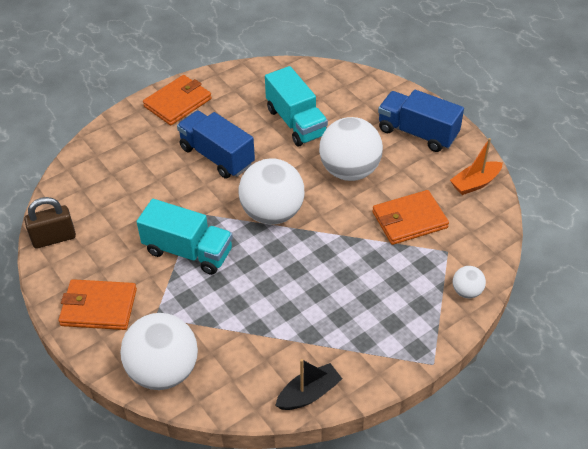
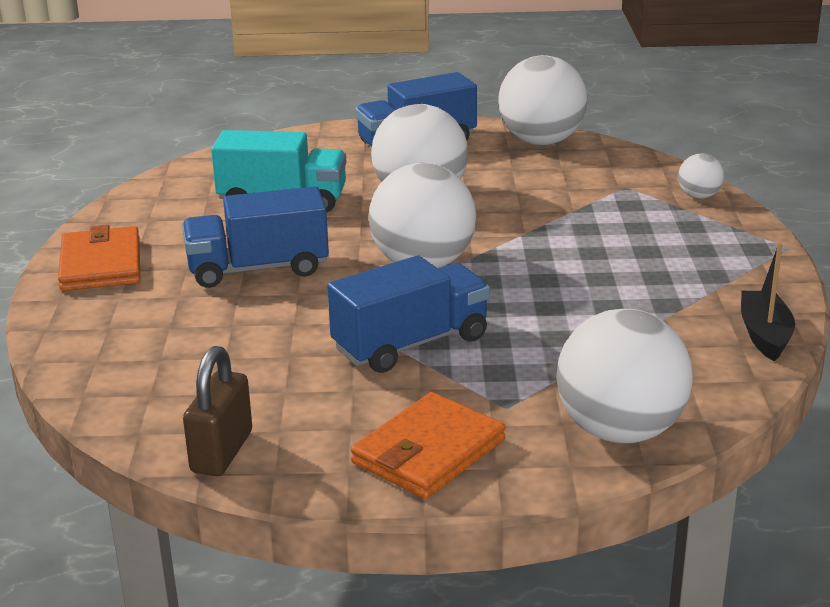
camera: 55 degrees left, 20 degrees down
(188, 251) = (411, 344): turquoise truck -> blue truck
(409, 220) = (550, 190): orange wallet -> none
(475, 183) = (541, 142): orange boat -> white ball

